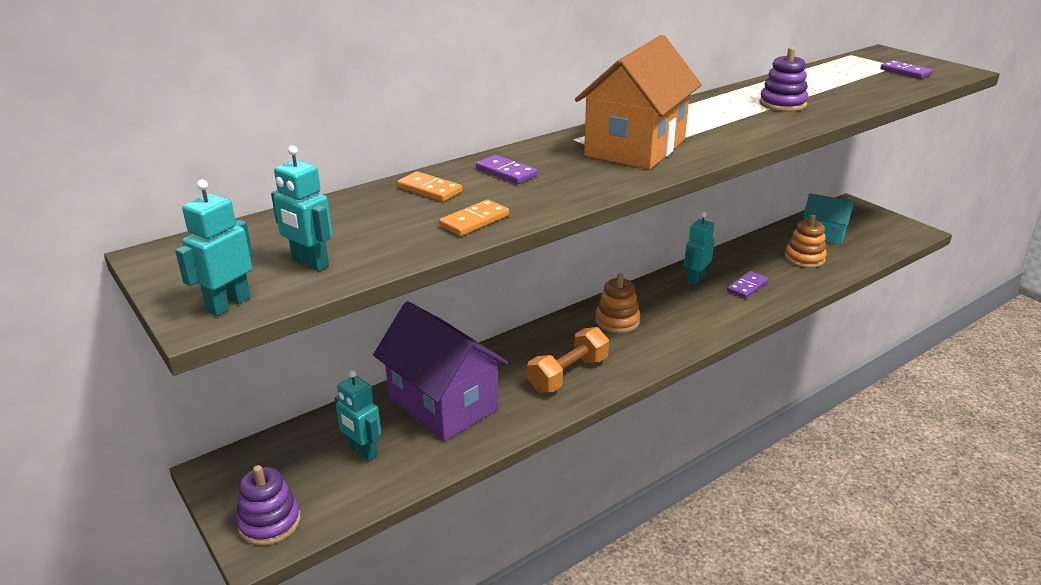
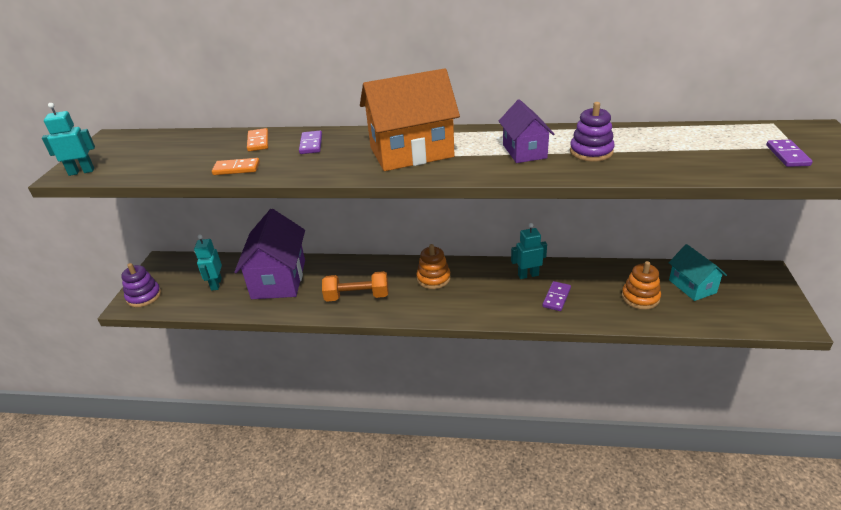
camera: 45 degrees right, 5 degrees up
(310, 263) = (139, 164): turquoise robot -> none
(732, 118) = (524, 151): none -> purple house
(747, 287) = (556, 297): purple domino -> purple domino turned 60 degrees counterclockwise

